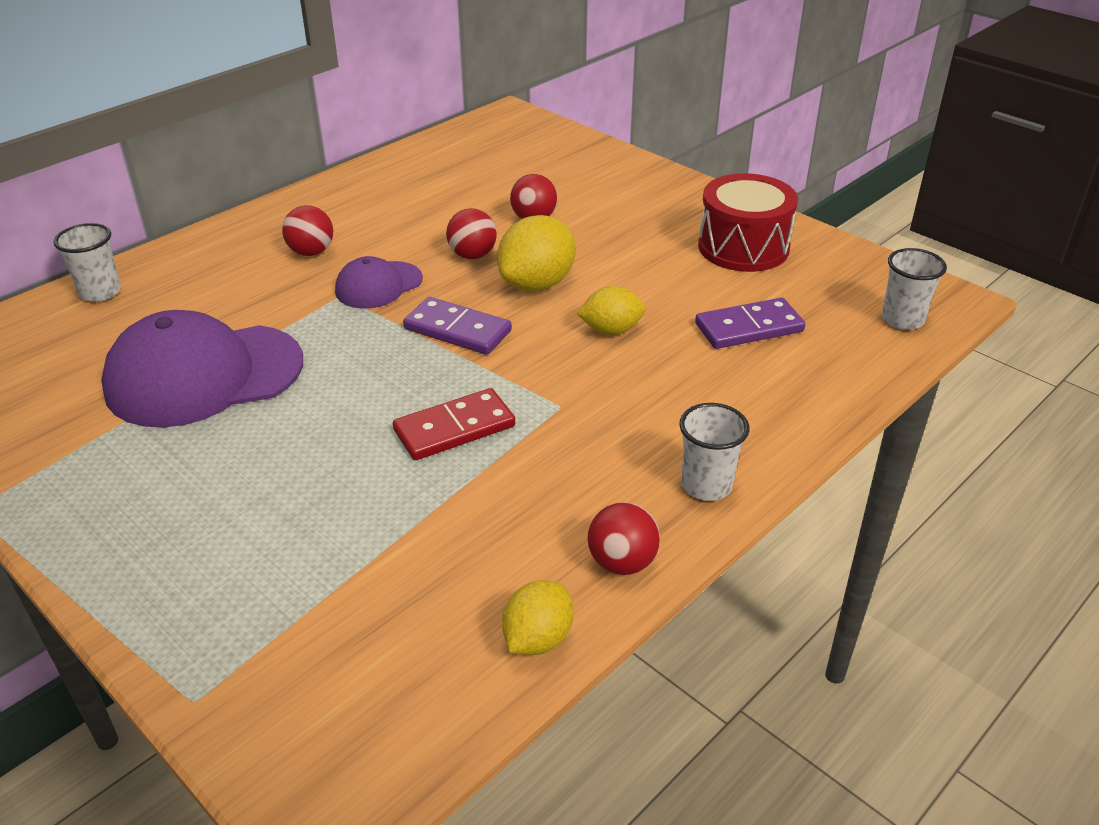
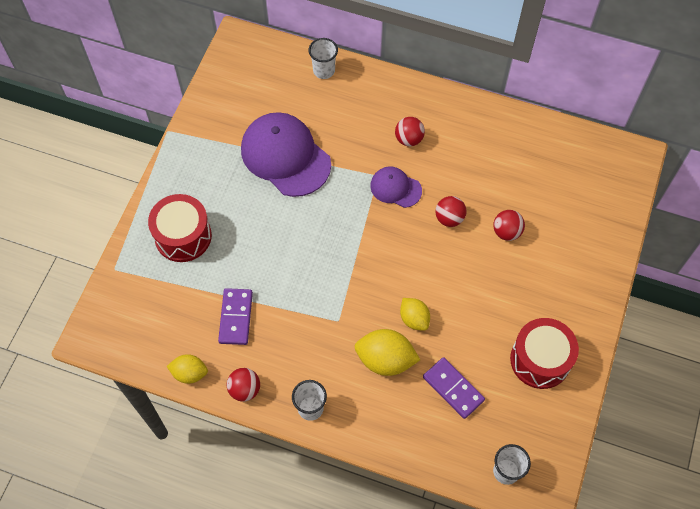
camera: 65 degrees right, 25 degrees up
(225, 556) = (183, 236): none -> red drum
(454, 428) = (299, 281): red domino -> none
(457, 330) = (375, 245): purple domino -> purple domino (235, 317)
(537, 284) = (438, 264): yellow lemon -> yellow lemon (385, 360)

